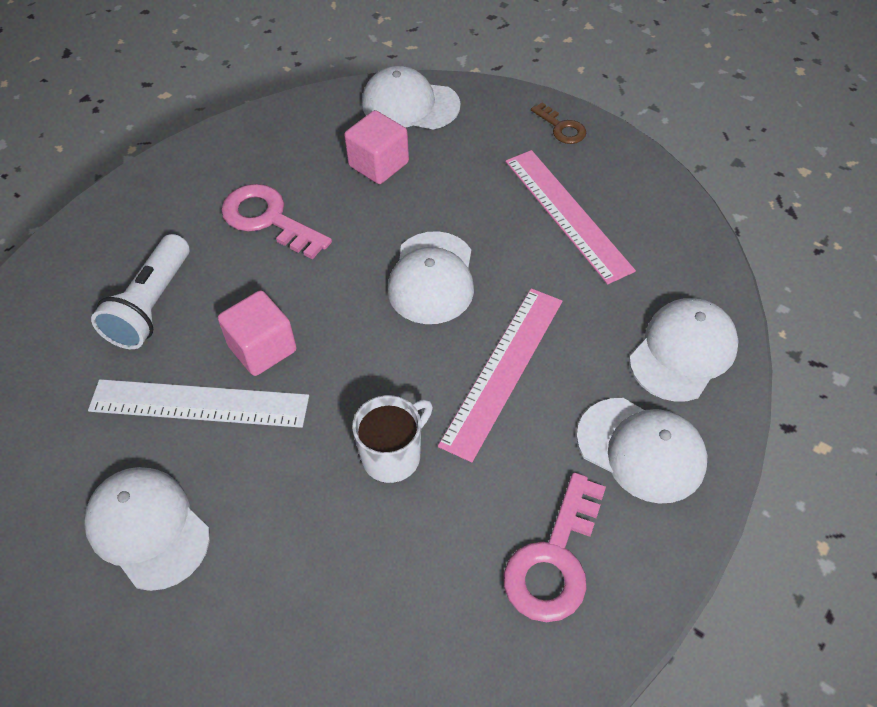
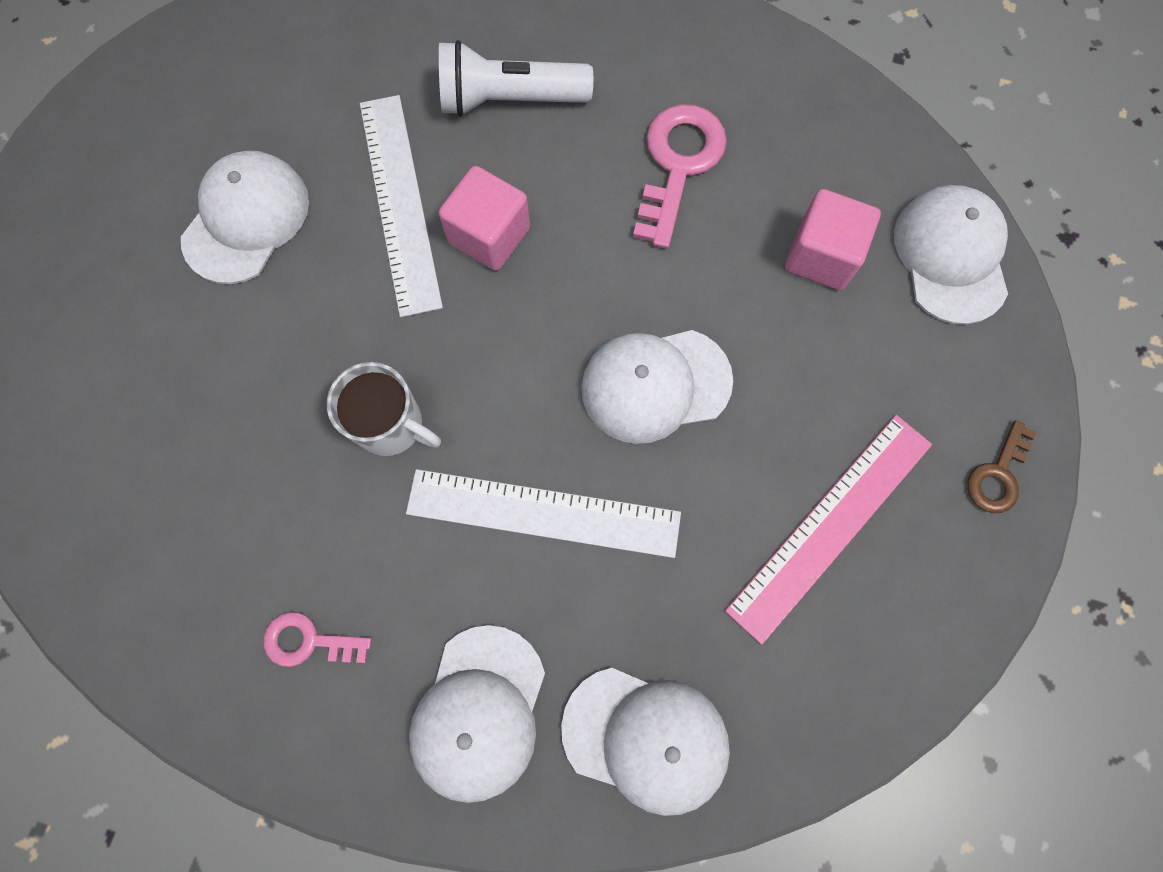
camera: 70 degrees right, 20 degrees up
(503, 370) = (543, 513): pink ruler -> white ruler
(554, 560) = (308, 641): pink key -> pink key, size x0.57

